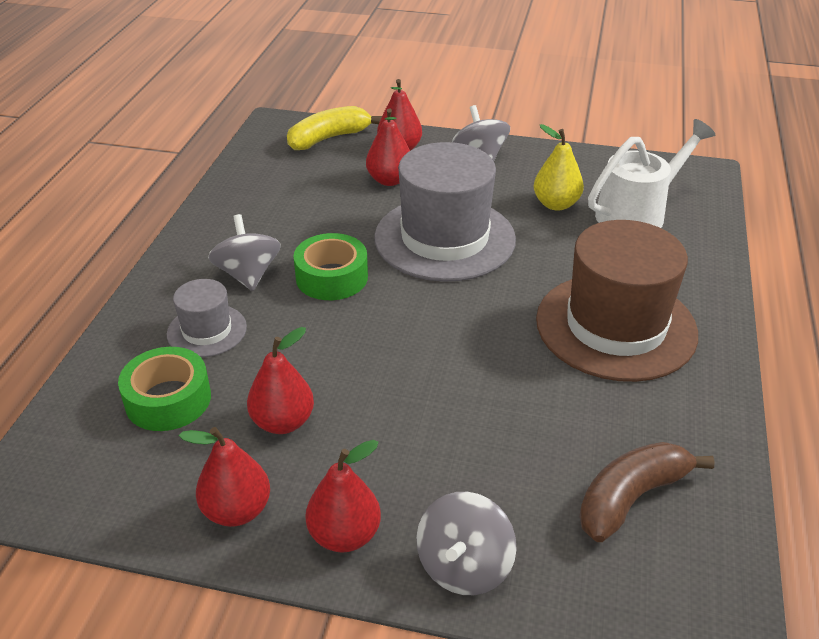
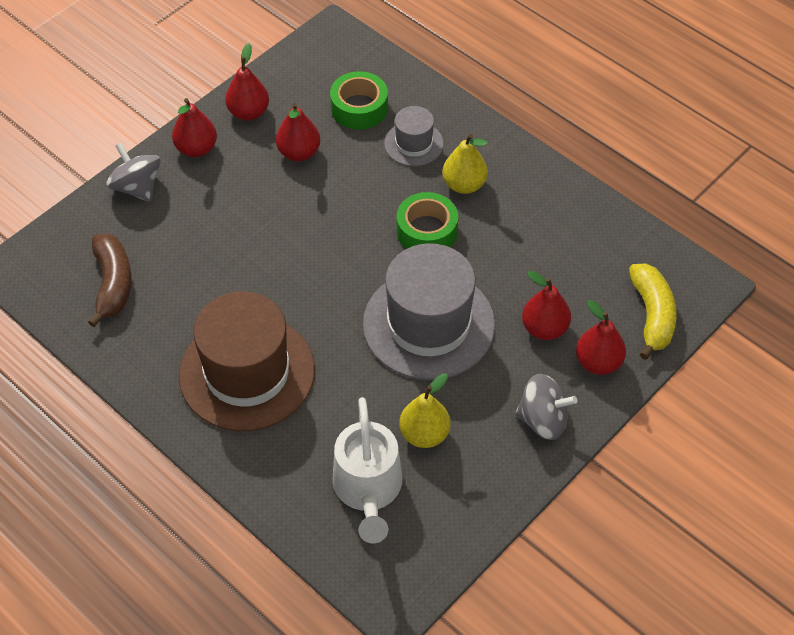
camera: 120 degrees right, 15 degrees up
(248, 274) = (464, 185): grey spinning top -> yellow pear

